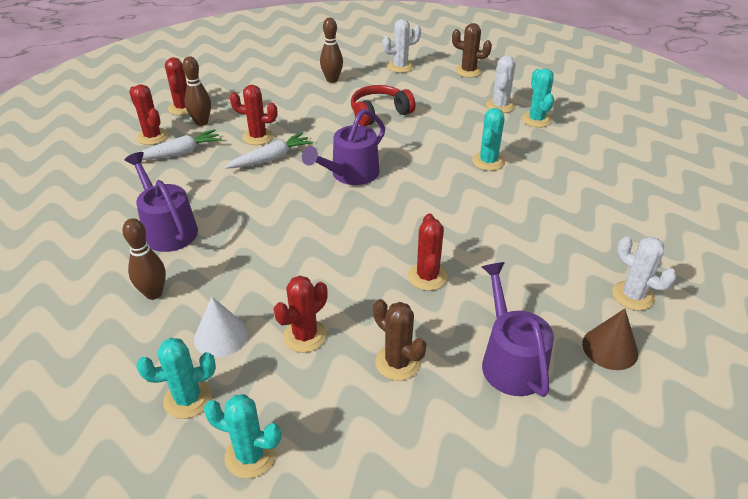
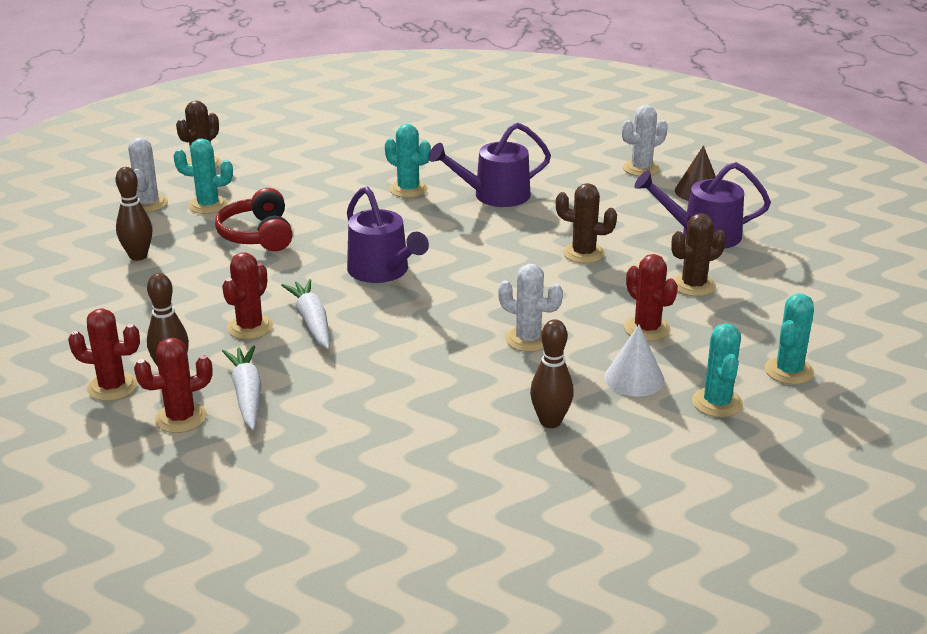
camera: 75 degrees left, 10 degrees down
(167, 229) = (428, 409): purple watering can -> purple watering can (495, 195)
(427, 277) = (583, 253): red cactus -> brown cactus
(500, 106) = (300, 162): white cactus -> white cactus (528, 339)
(536, 120) = (345, 149): turquoise cactus -> turquoise cactus (208, 205)

